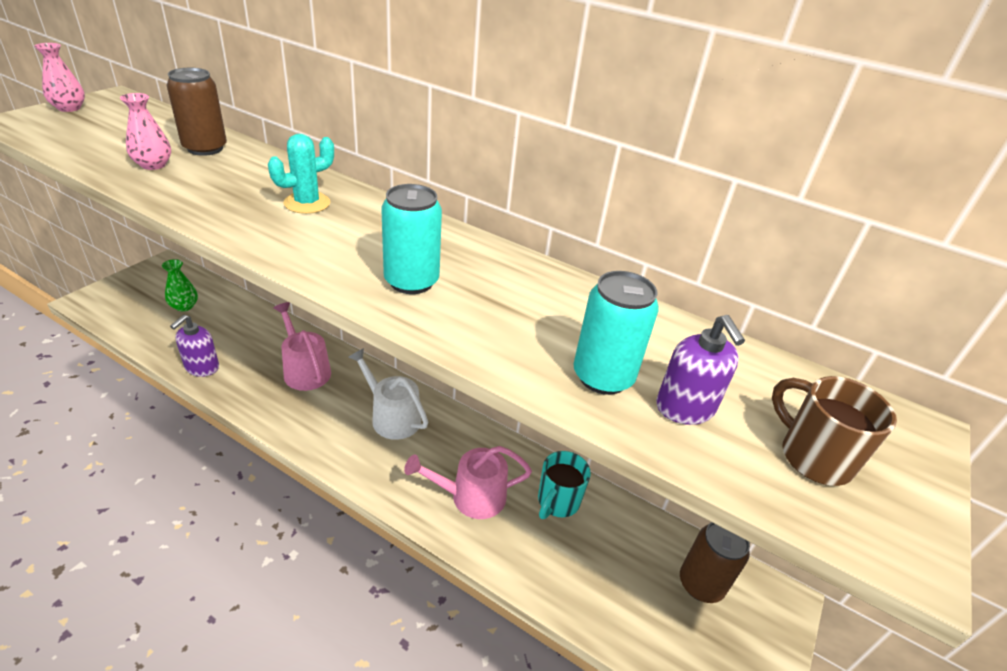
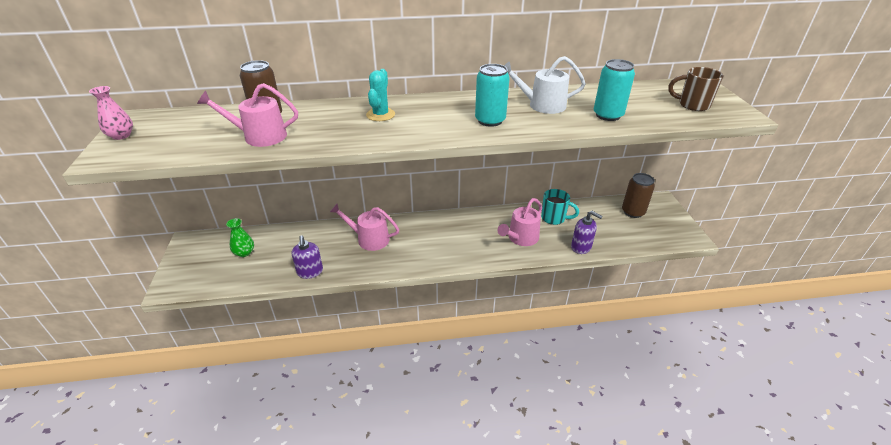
camera: 35 degrees left, 0 degrees up
(153, 165) = (260, 136): pink vase -> pink watering can
(392, 417) = (443, 231): white watering can -> white watering can (542, 105)
(557, 502) = (554, 218): turquoise mug -> turquoise mug turned 60 degrees counterclockwise
(685, 408) = (643, 111): purple soap dispenser -> purple soap dispenser (581, 247)

